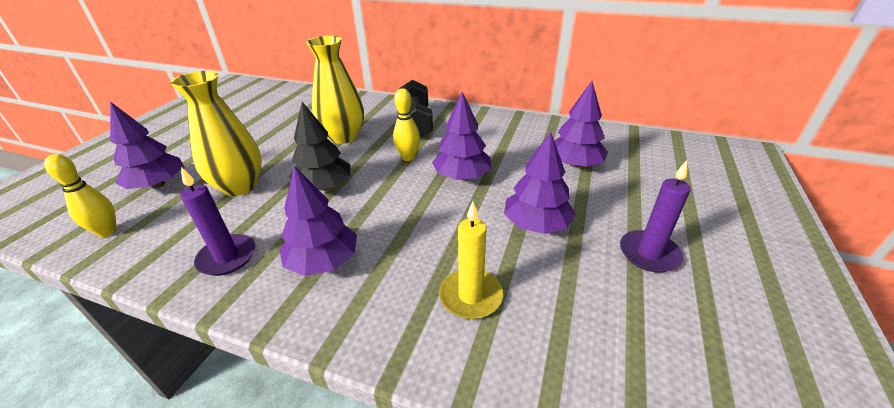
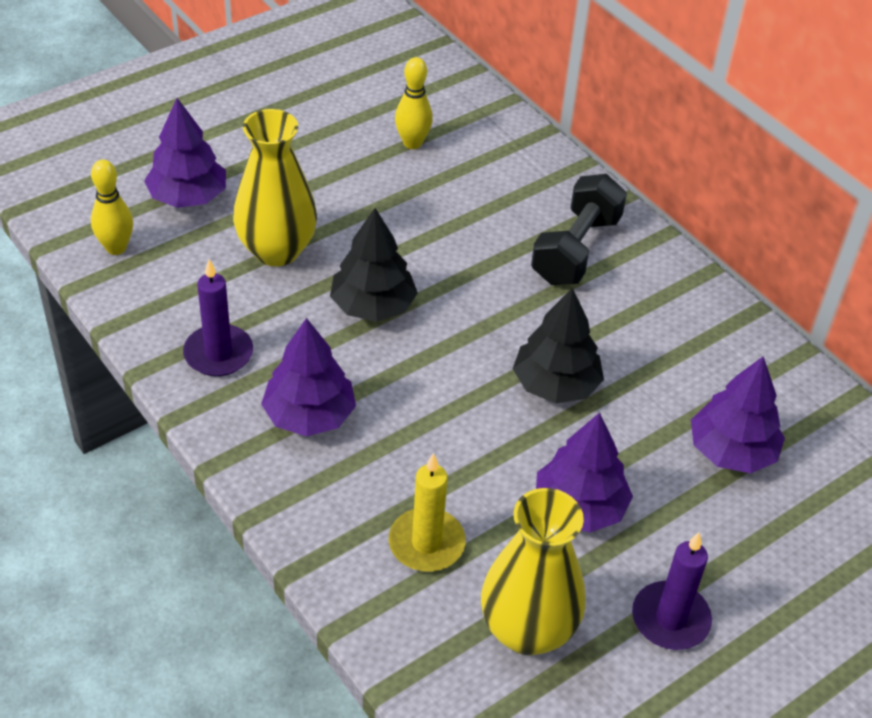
camera: 30 degrees right, 10 degrees up
(343, 137) = (454, 224): yellow vase -> yellow vase (527, 630)
(408, 157) = (512, 312): yellow bowling pin -> yellow bowling pin (412, 143)
(462, 176) = (556, 384): purple tree -> black tree

